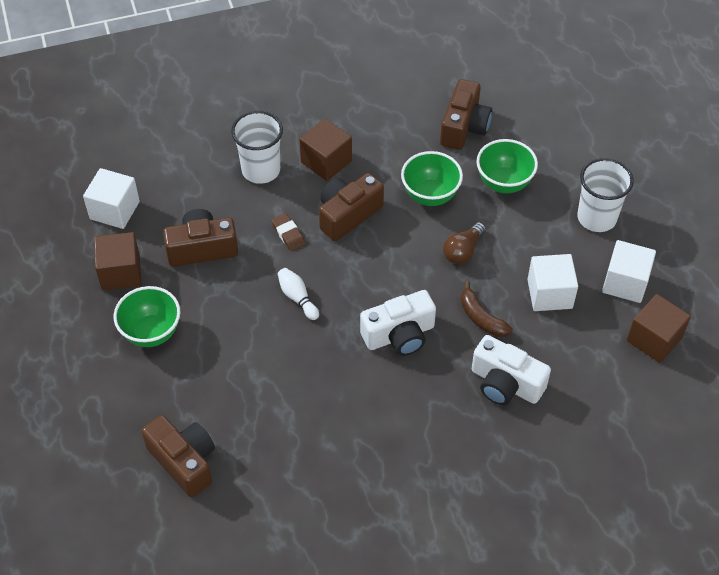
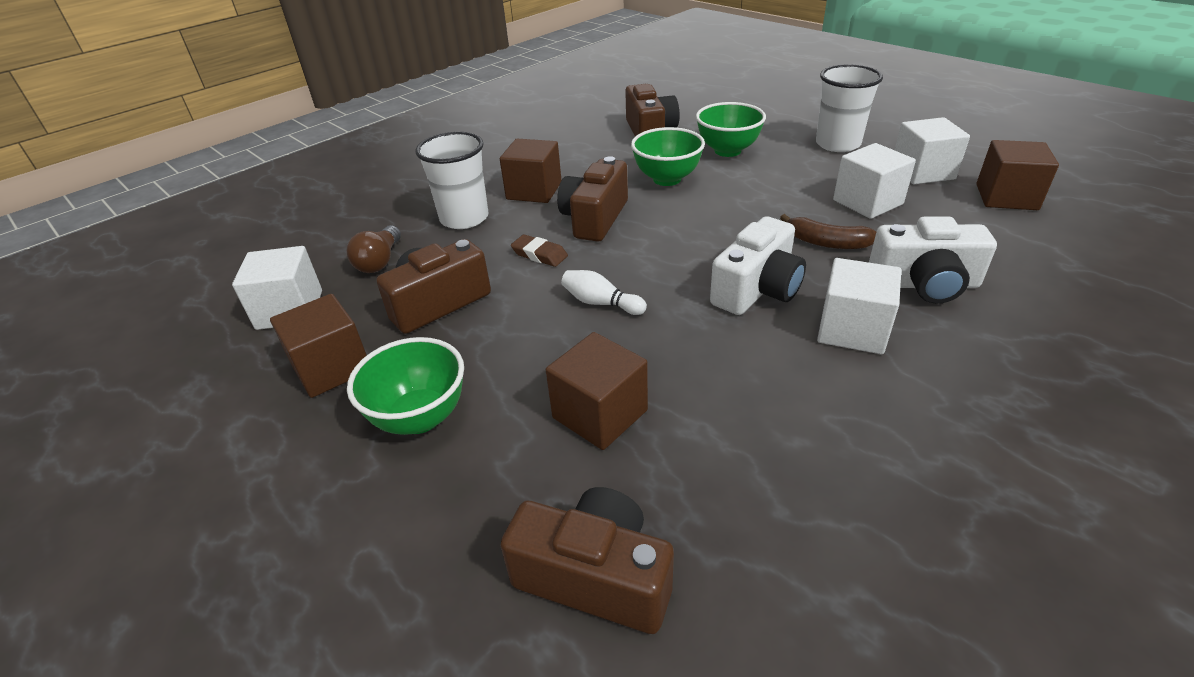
camera: 25 degrees left, 15 degrees down
(243, 378) = (600, 414): none -> brown cube
(426, 394) = (852, 330): none -> white cube
(463, 251) = (745, 203): brown light bulb -> brown light bulb (379, 261)

